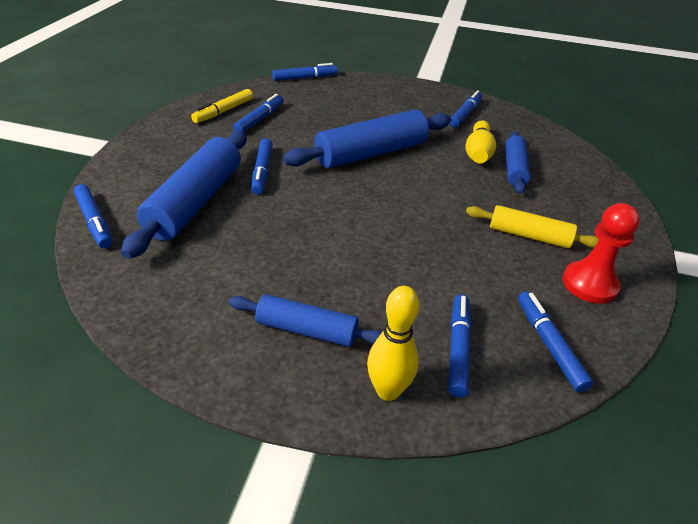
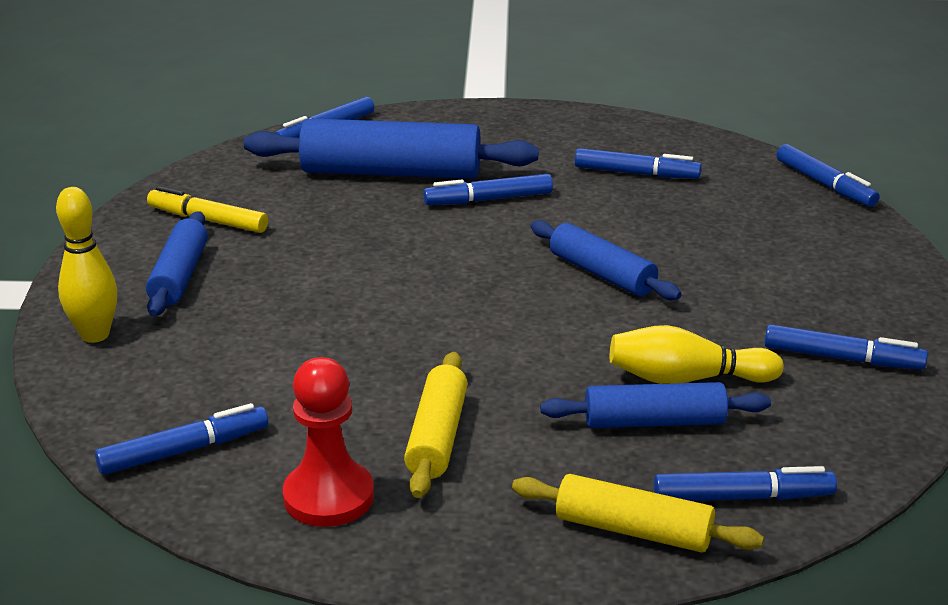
camera: 80 degrees right, 10 degrees down
(224, 111) = (637, 145): yellow marker -> yellow marker (208, 220)
(371, 153) = (602, 274): blue rolling pin -> blue rolling pin, size x0.59
(458, 349) = (165, 378): blue marker -> blue marker (741, 497)
(599, 192) = (633, 530): none -> yellow rolling pin

